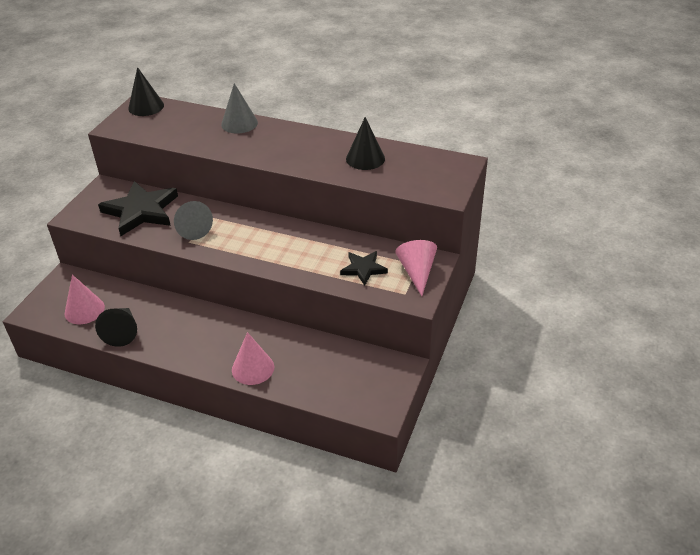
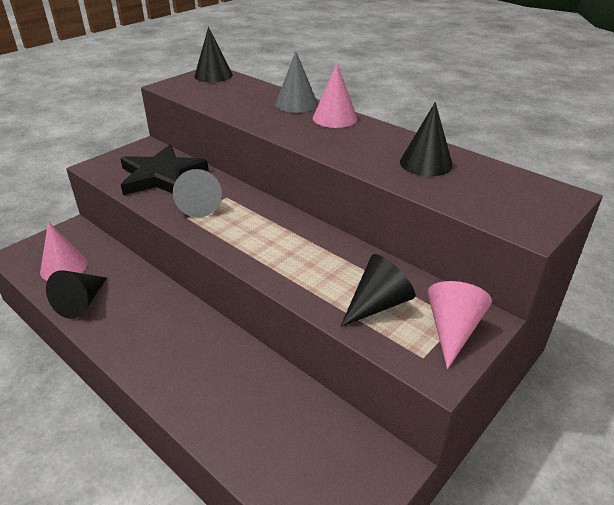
camera: 20 degrees right, 5 degrees down
(253, 368) = (192, 396): pink cone -> pink cone (335, 118)
(363, 269) = (377, 304): black star -> black cone

